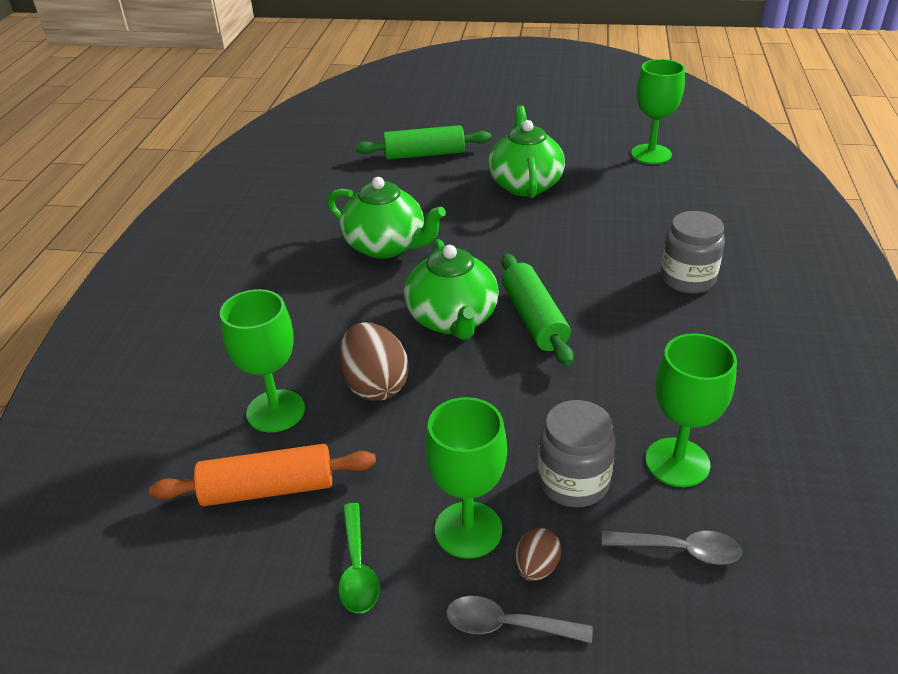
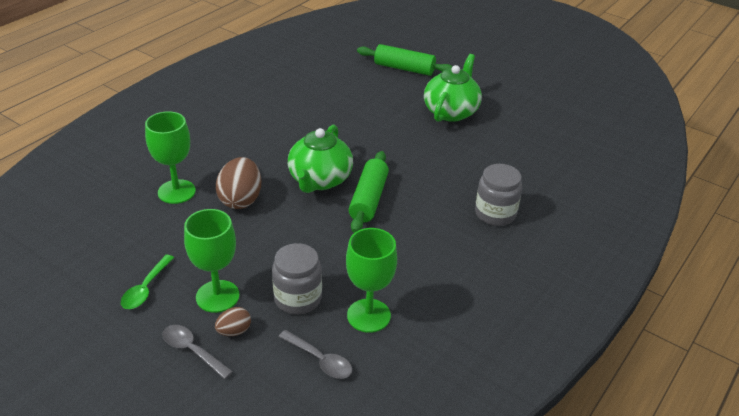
camera: 25 degrees right, 0 degrees up
(268, 489) = (138, 230): orange rolling pin -> none
(386, 246) = (323, 120): green teapot -> none
(651, 154) = (563, 121): green goblet -> none

